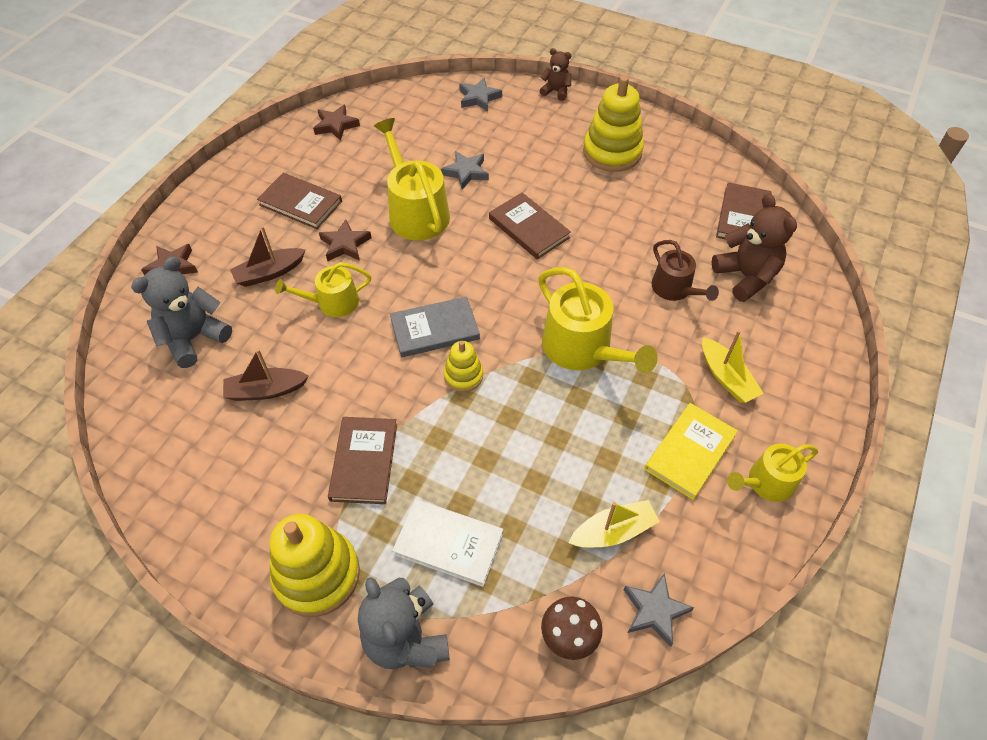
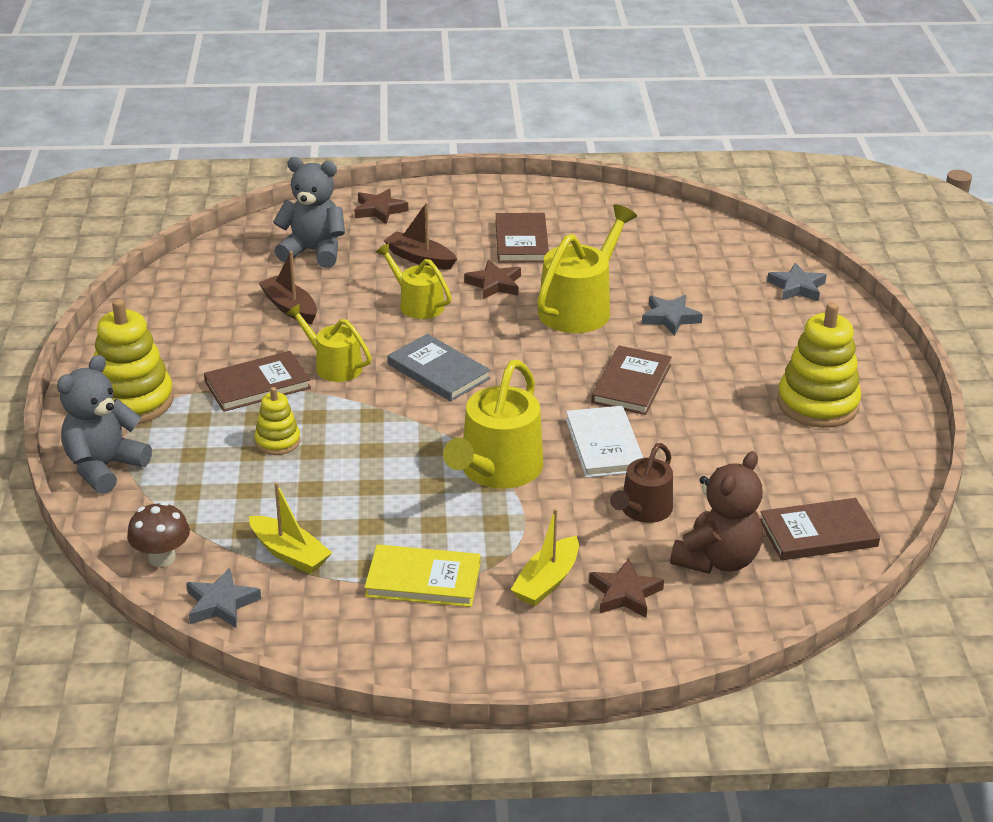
camera: 60 degrees right, 20 degrees down
(336, 125) = (648, 220): brown star -> brown star (625, 594)
(448, 543) = (208, 459): white book -> white book (604, 445)
(463, 375) = (397, 407): yellow stacking toy -> yellow stacking toy (277, 441)
(556, 91) = (875, 334): brown teddy bear -> none
(766, 482) = (426, 645): yellow watering can -> yellow watering can (334, 366)

